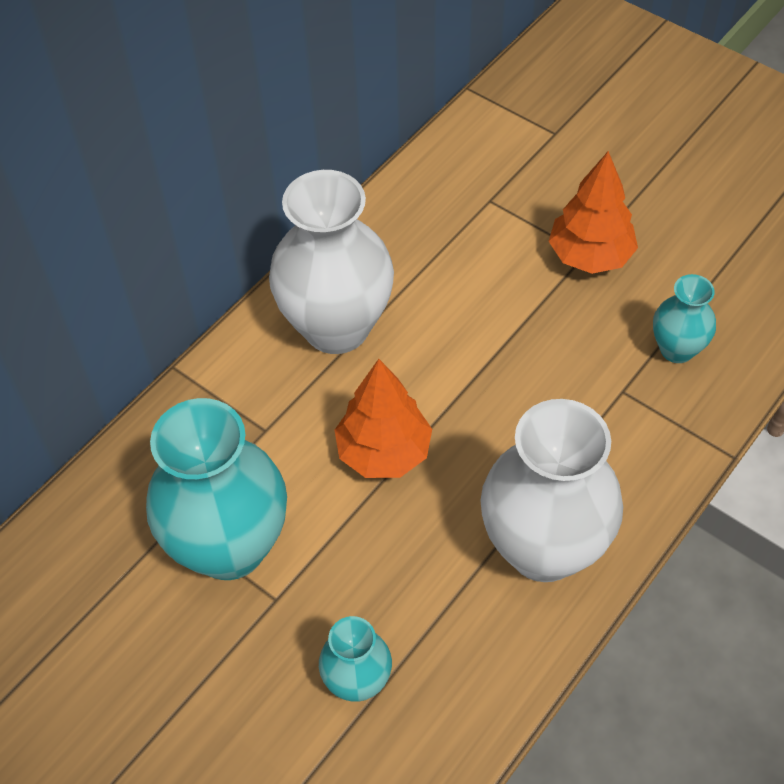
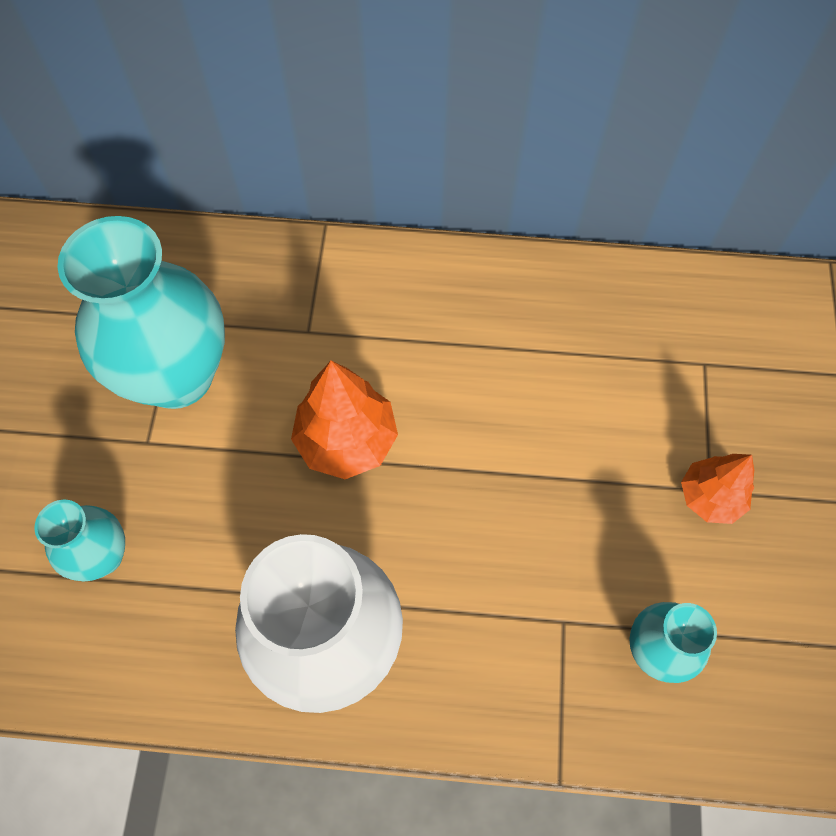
camera: 55 degrees right, 10 degrees up
(336, 327) = (454, 321): white vase -> none
(590, 256) = (710, 497): orange tree -> orange tree, size x0.66

